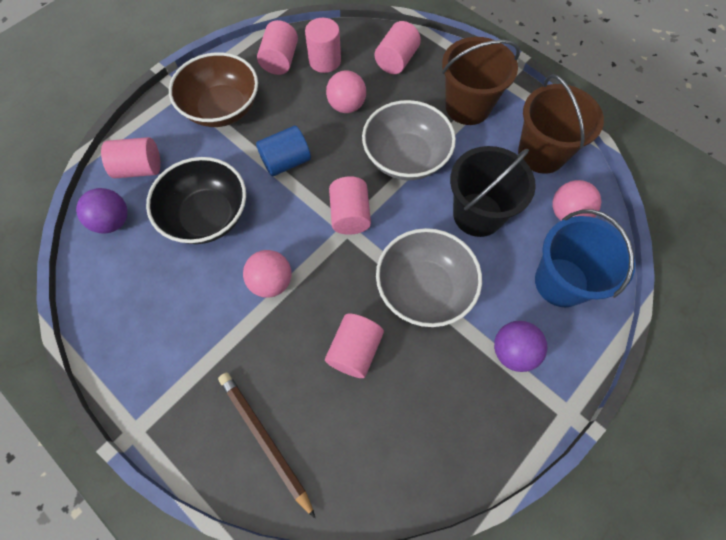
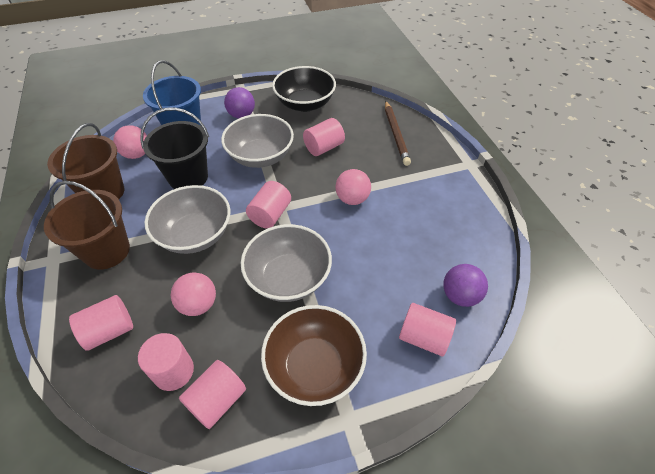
camera: 150 degrees left, 15 degrees down
(207, 216) = (377, 263): black bowl -> black bowl (305, 104)
(286, 162) = (288, 277): blue cylinder -> grey bowl

